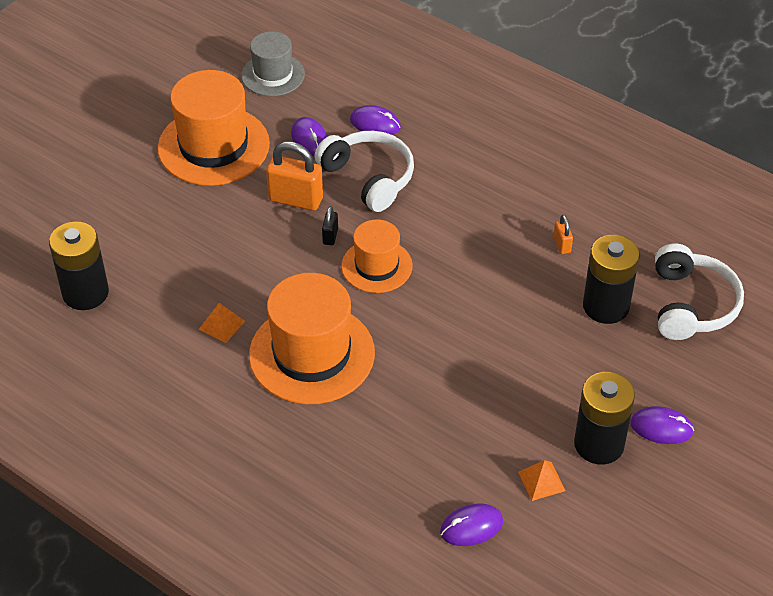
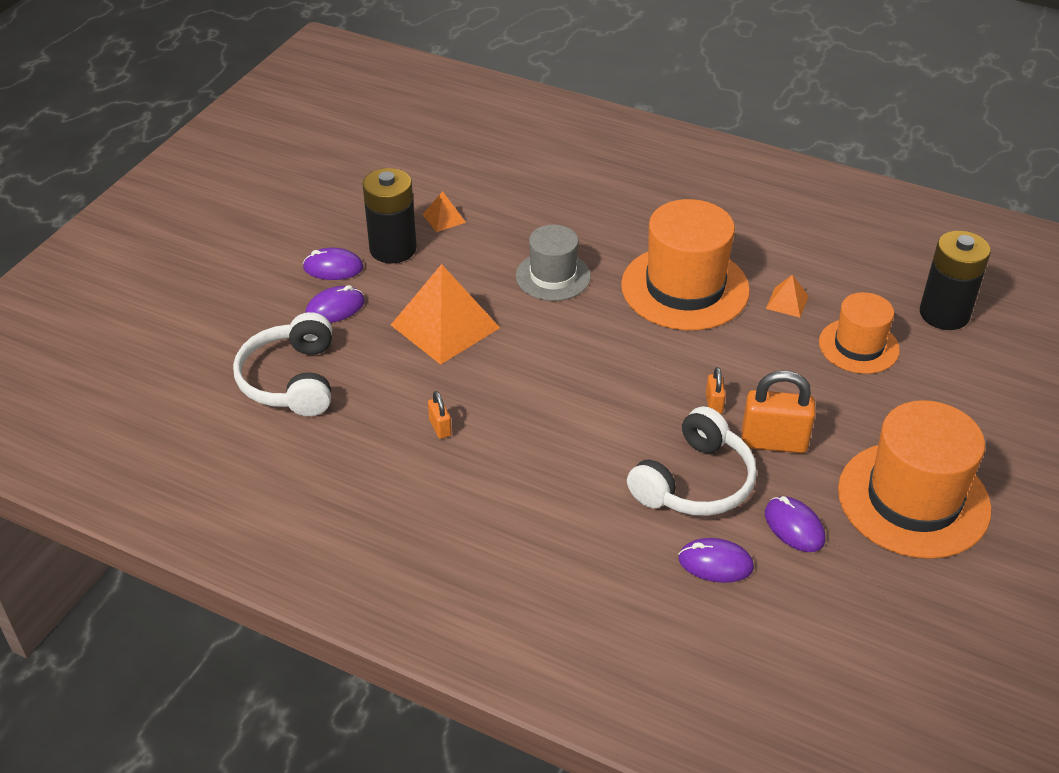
camera: 170 degrees right, 5 degrees down
(273, 75) = (896, 627): grey hat -> grey hat (553, 276)
(330, 236) = (714, 404): black padlock -> orange padlock
(369, 177) = (695, 482): white headphones -> white headphones turned 90 degrees counterclockwise
(376, 266) = (649, 378): orange hat -> orange hat (858, 346)
(471, 527) = (500, 183): purple mouse -> purple mouse (335, 308)
(550, 341) = (445, 326): none -> orange pyramid
(606, 306) = (387, 367): black battery -> none

